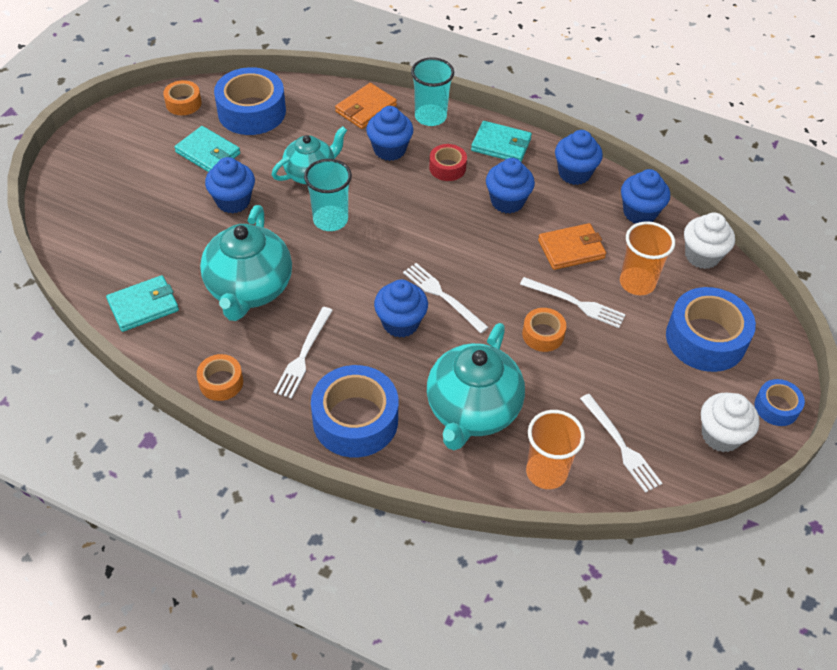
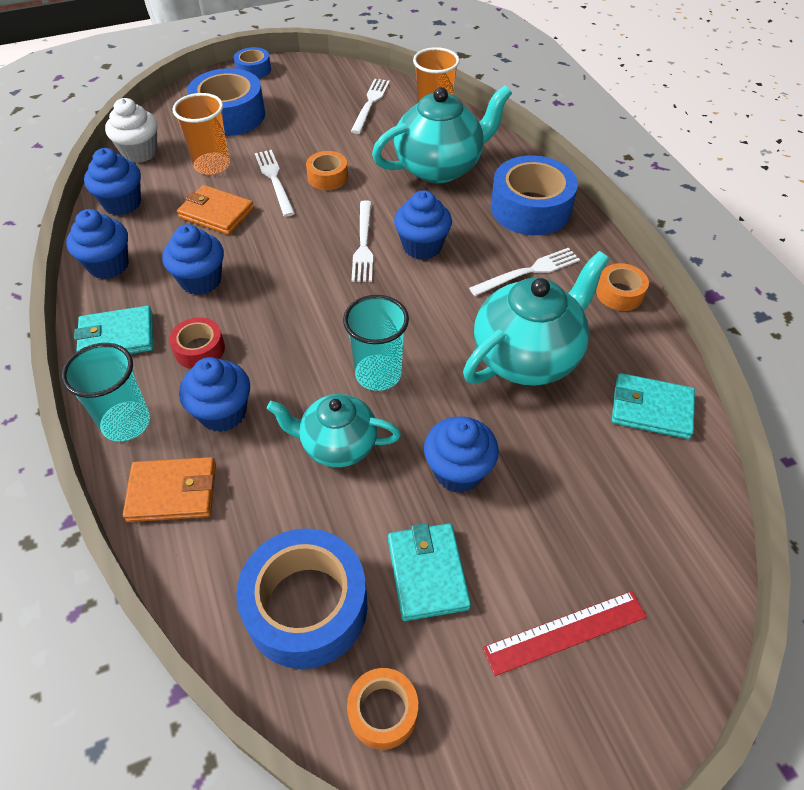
camera: 135 degrees left, 0 degrees up
(122, 171) = (565, 632): none -> red ruler
(501, 145) = (117, 337): turquoise wallet -> turquoise wallet turned 75 degrees counterclockwise
(721, 435) = (306, 77): white cupcake -> none

